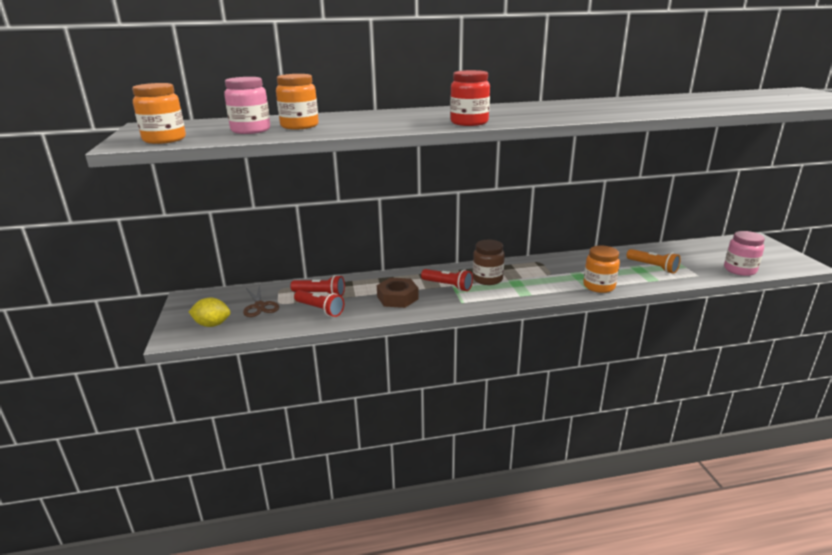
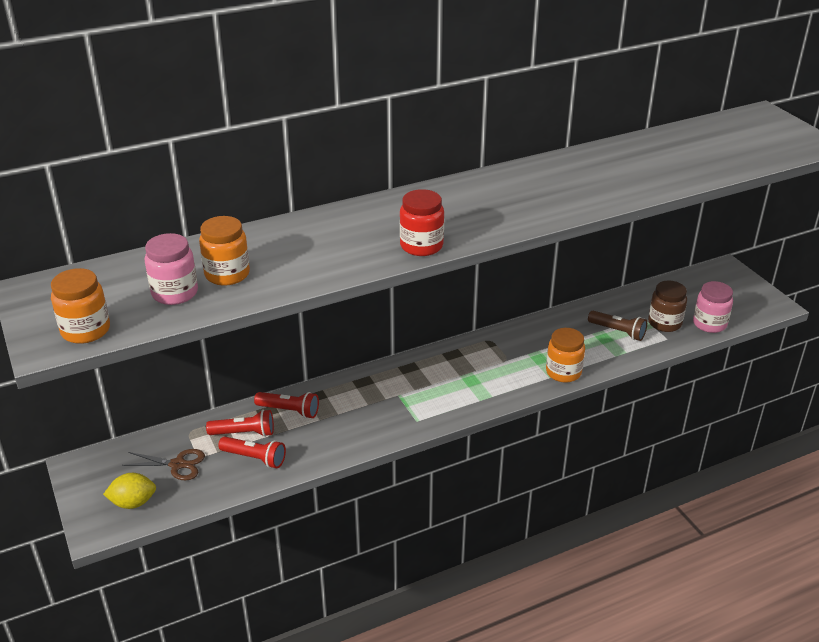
camera: 15 degrees left, 10 degrees up
(260, 306) = (178, 464): brown scissors -> brown scissors turned 45 degrees counterclockwise
(397, 298) = (340, 425): brown nut -> none
(448, 286) = (393, 397): red flashlight -> red flashlight (289, 411)
(487, 279) = (436, 378): brown jar -> brown jar (664, 323)
(652, 267) = (618, 331): orange flashlight -> brown flashlight

